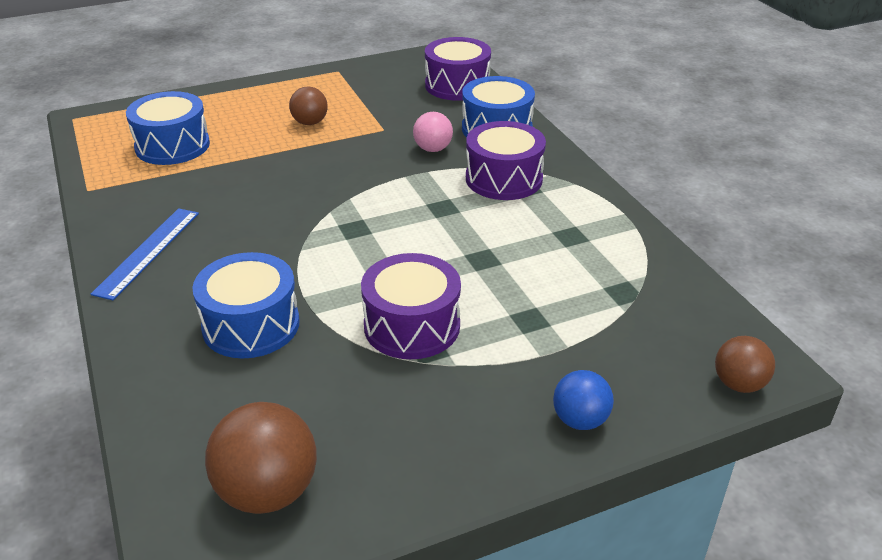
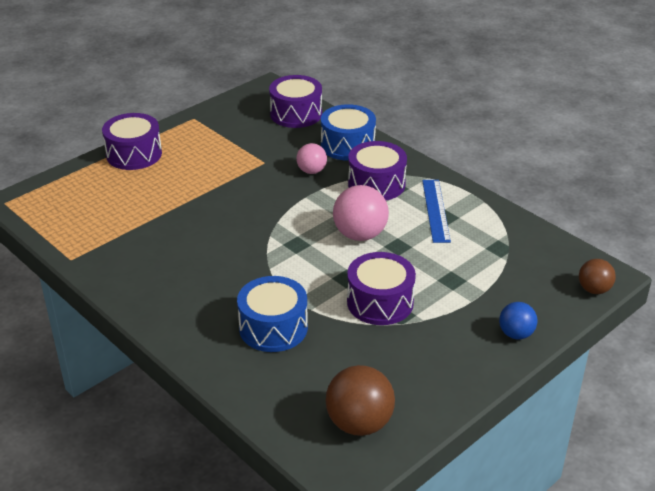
camera: 20 degrees left, 0 degrees up
(148, 252) = (159, 295): blue ruler -> blue ruler (436, 210)
(172, 146) = (109, 209): blue drum -> none
(245, 95) = (134, 154): none -> purple drum
(310, 122) = (204, 168): brown ball -> none
(442, 234) = (360, 235): none -> pink ball

